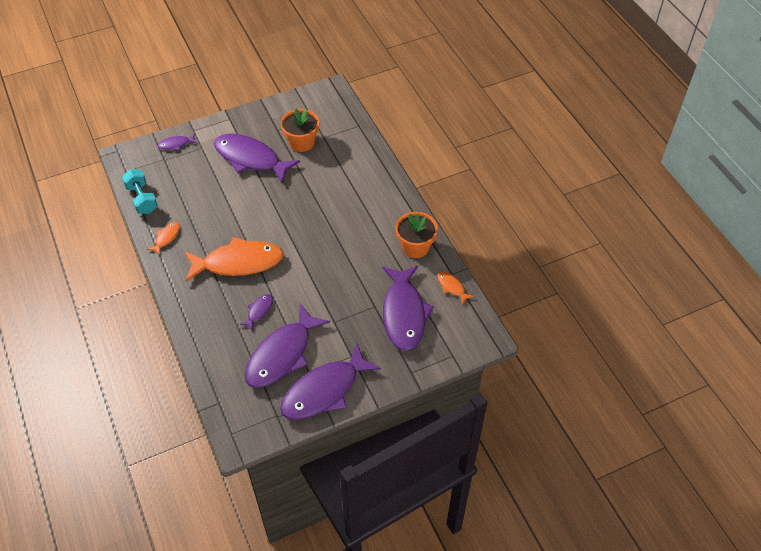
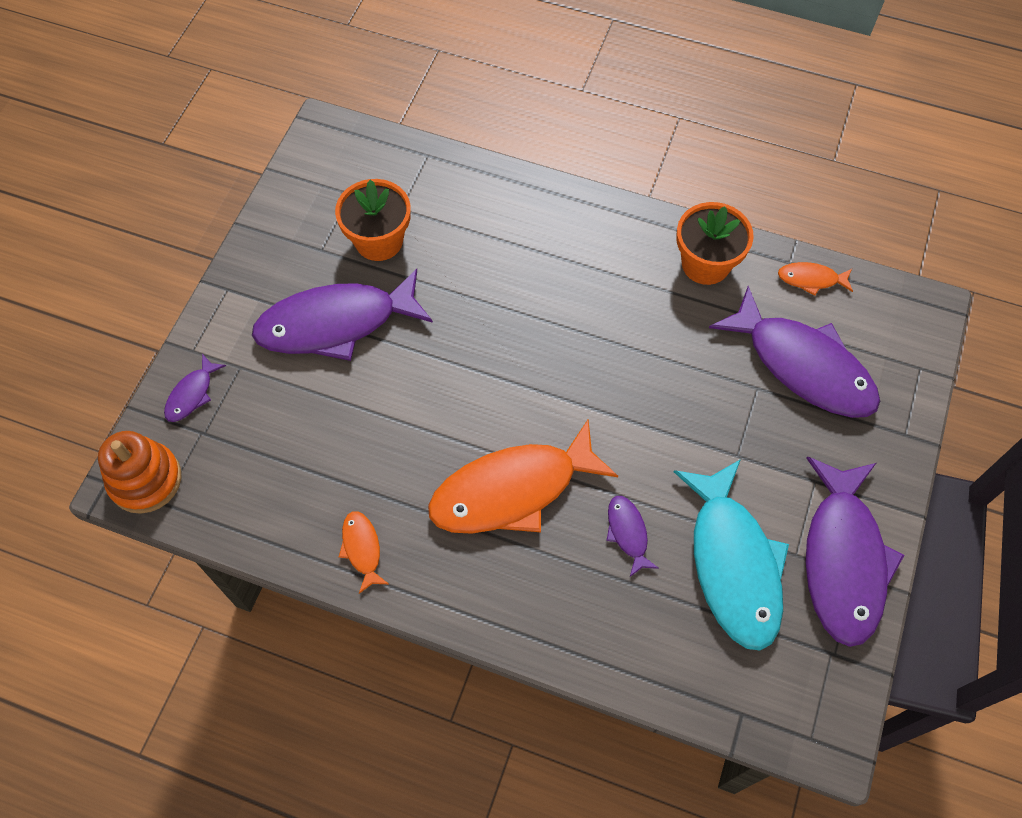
camera: 45 degrees left, 10 degrees up
(129, 159) = (145, 480): none -> orange stacking toy
(142, 199) = (247, 523): turquoise dumbbell -> none
(238, 262) = (512, 490): orange fish -> orange fish turned 150 degrees counterclockwise
(282, 354) = (733, 563): purple fish -> turquoise fish

